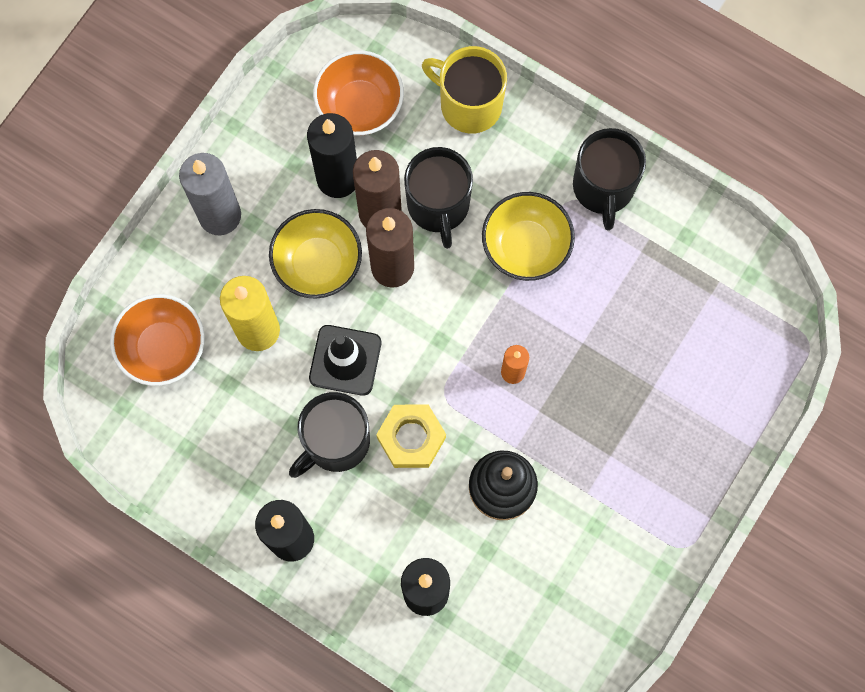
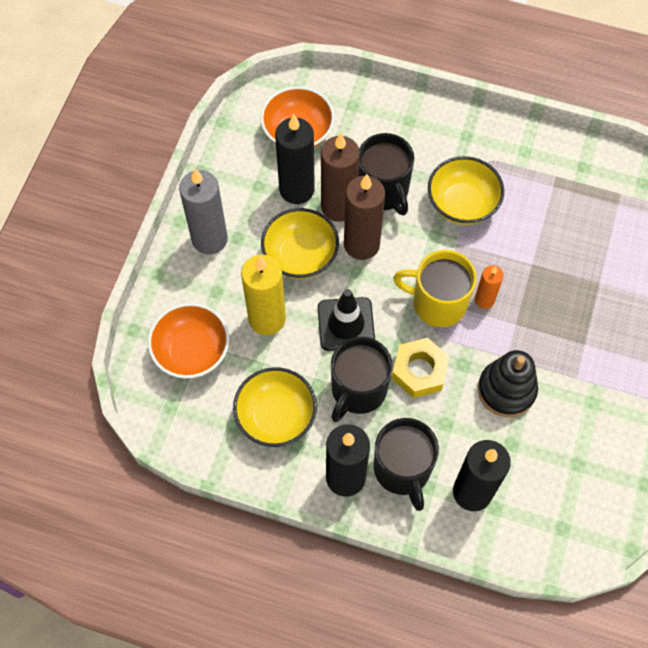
camera: 15 degrees left, 10 degrees down
(235, 449) = (276, 416): none -> yellow bowl
(469, 104) = (383, 113): yellow mug -> yellow mug (437, 303)
(603, 188) = (507, 148): black mug -> black mug (402, 469)

